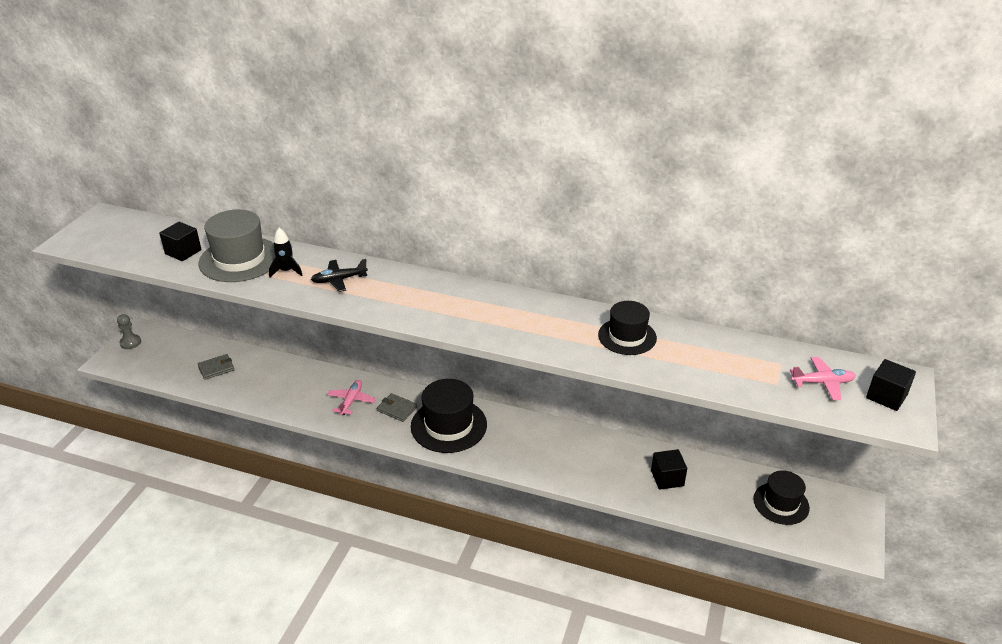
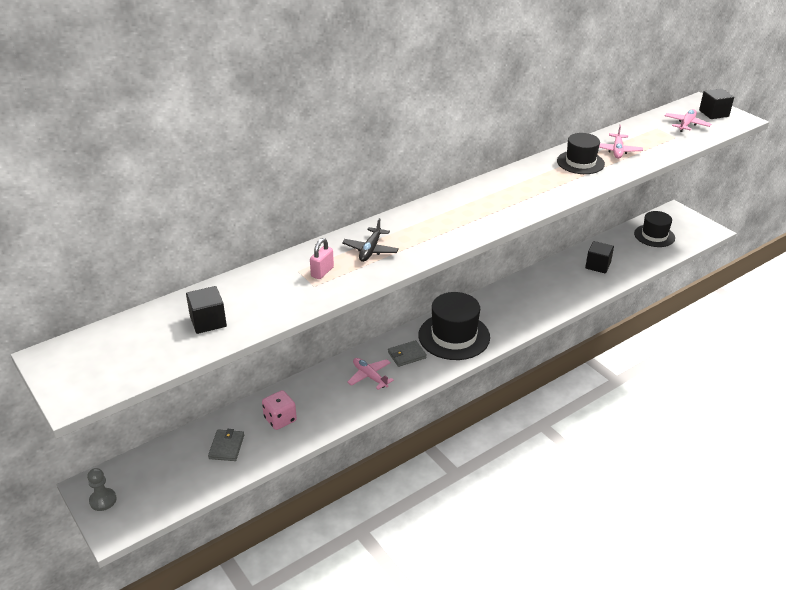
camera: 55 degrees left, 0 degrees up
(239, 259) = (268, 292): grey hat -> none
(264, 379) = (280, 419): none -> pink dice
(286, 271) = (322, 272): black rocket -> pink padlock
(685, 352) = (617, 151): none -> pink plane

